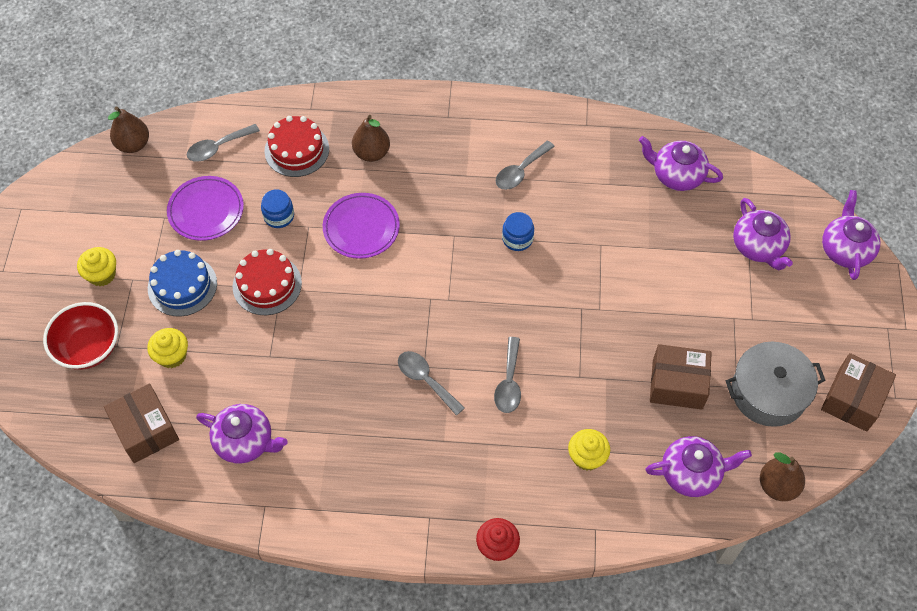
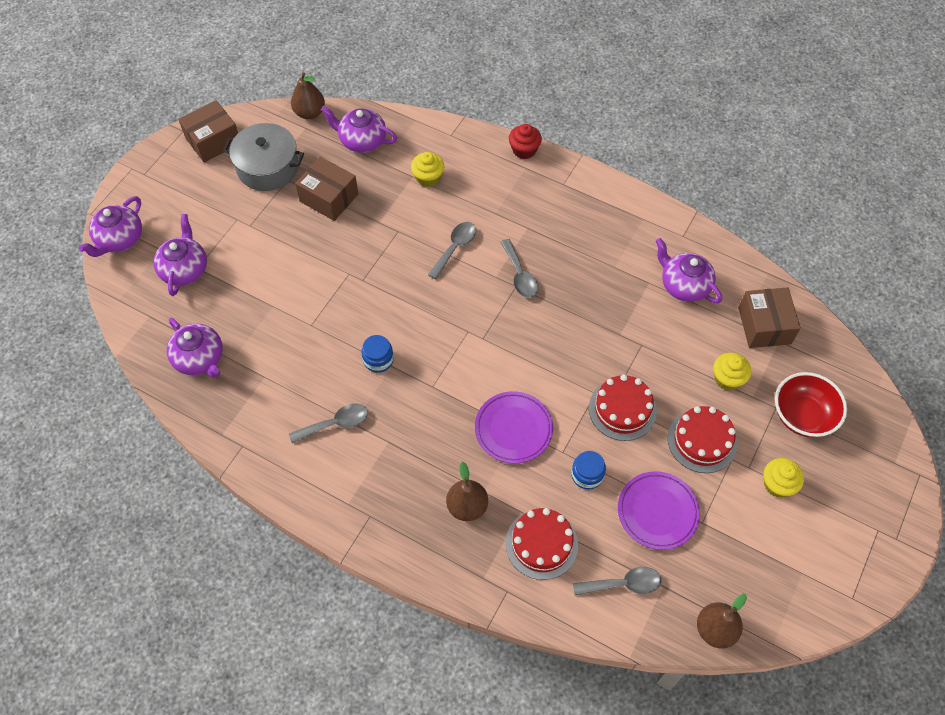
camera: 155 degrees left, 0 degrees up
(182, 286) = (702, 441): blue cake -> red cake

